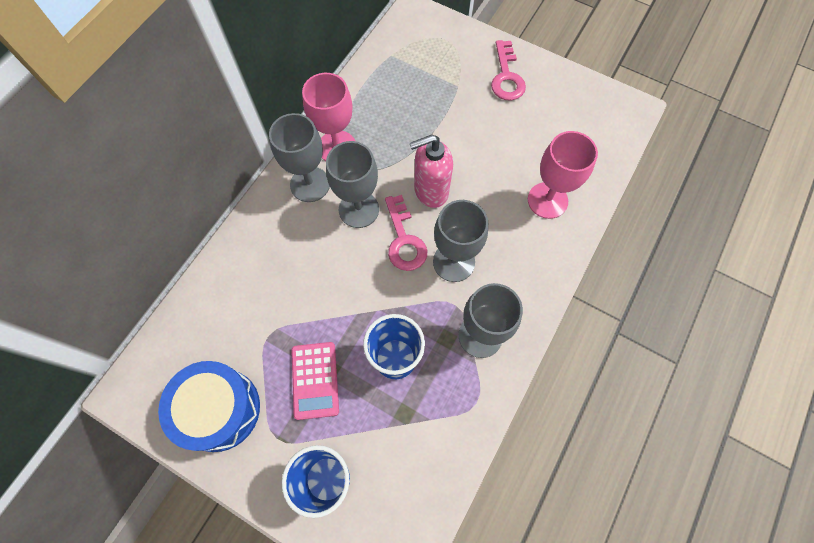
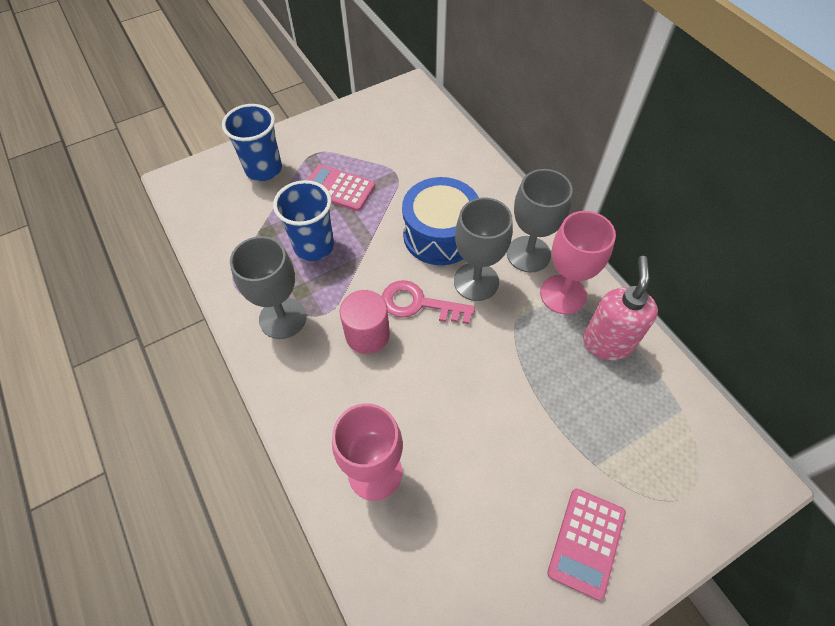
camera: 120 degrees right, 10 degrees down
(219, 409) = (361, 130): blue drum -> blue drum (440, 235)
(430, 191) = (460, 355): pink soap dispenser -> pink soap dispenser (607, 343)
(453, 262) = (367, 334): grey goblet -> pink cylinder
(506, 77) = (586, 542): pink key -> pink calculator

